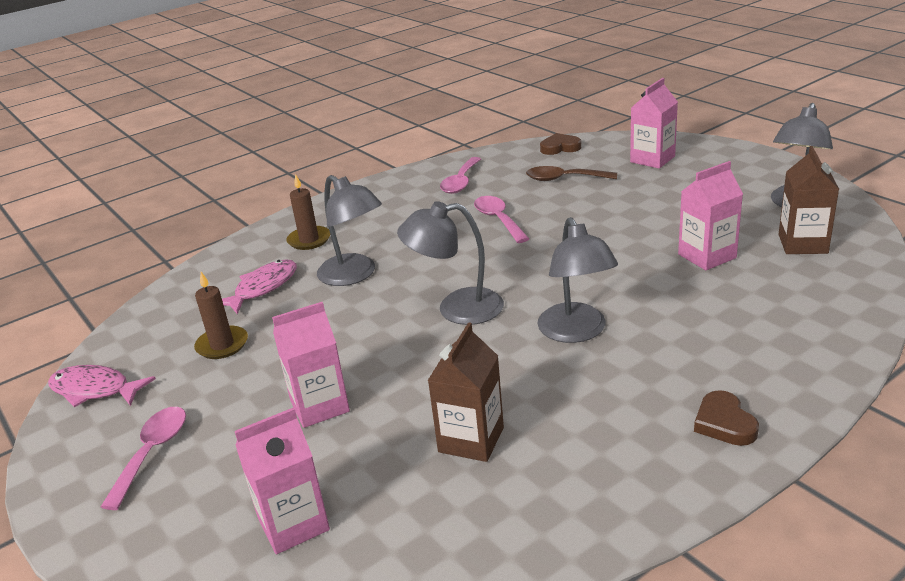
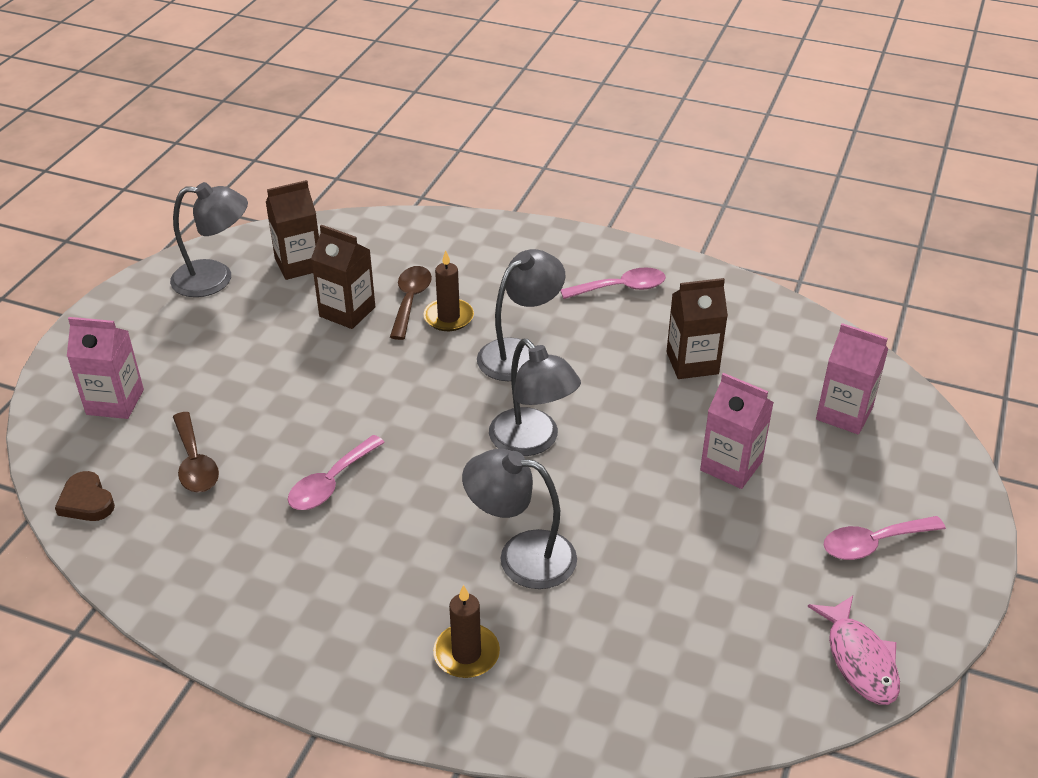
camera: 125 degrees left, 10 degrees up
(222, 345) = (716, 596): brown candle -> brown candle (448, 317)
(263, 288) = (597, 632): pink fish -> none
(354, 275) = (521, 556): grey lamp -> grey lamp turned 90 degrees counterclockwise
(460, 182) = (232, 566): pink spoon -> pink spoon (621, 288)
(705, 290) = (410, 300): none -> brown spoon
(707, 256) = (347, 312): pink carton -> brown carton
(724, 423) = (580, 259): brown heart -> none

